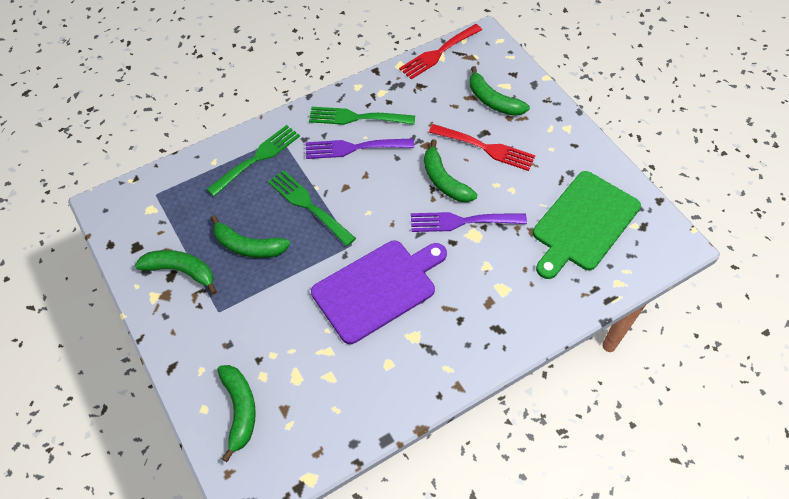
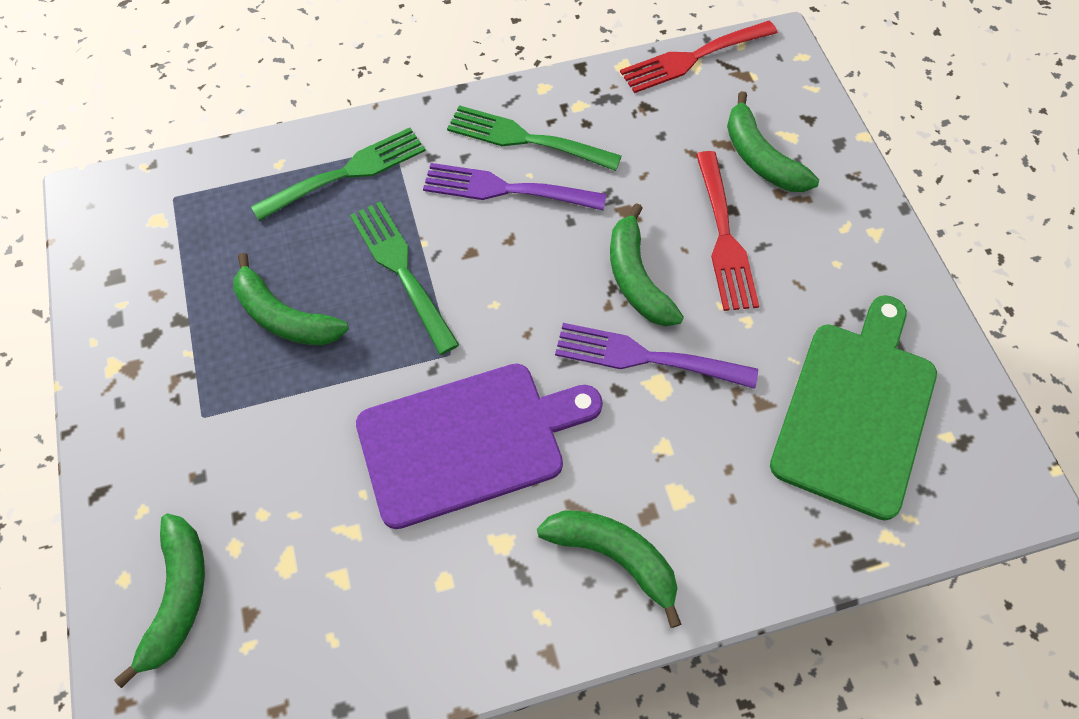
camera: 15 degrees right, 5 degrees up
(181, 271) = (168, 333): green banana -> green banana (614, 556)
(486, 148) = (724, 237): red fork -> red fork turned 45 degrees clockwise
(583, 223) = (856, 411): green cutting board -> green cutting board turned 150 degrees clockwise

